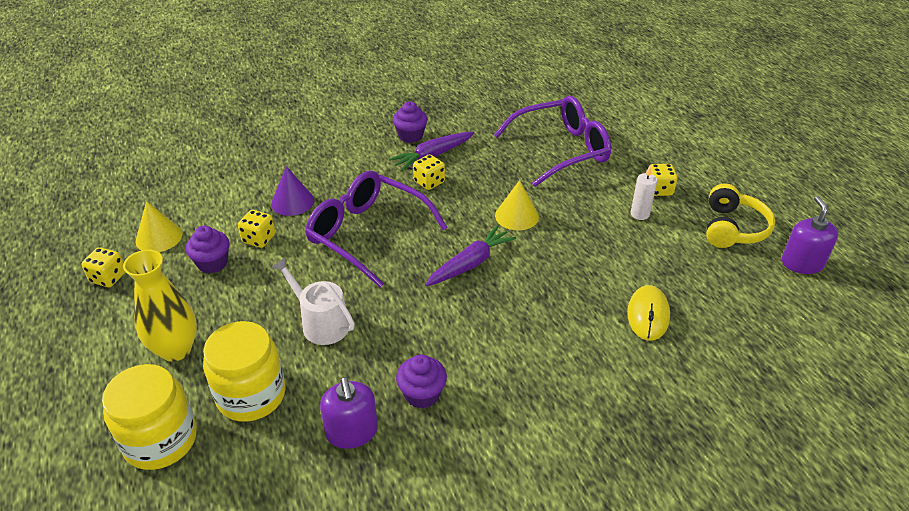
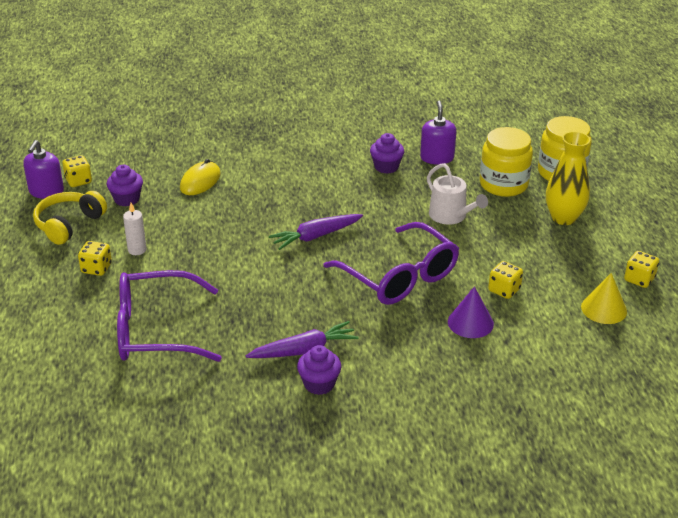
camera: 165 degrees left, 5 degrees down
(212, 263) = (545, 275): purple cupcake -> purple cupcake (127, 199)
(429, 182) = (321, 318): yellow dice -> yellow dice (78, 181)
(516, 216) = (251, 268): yellow cone -> none

